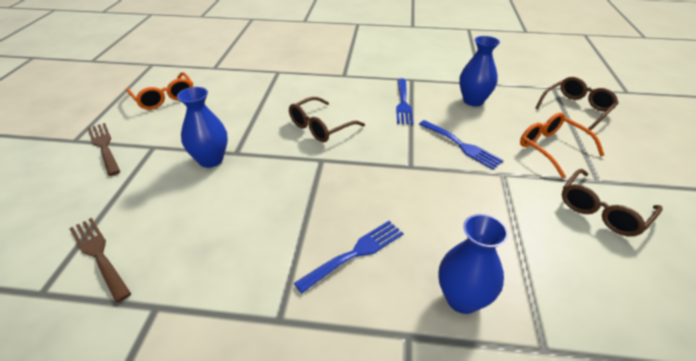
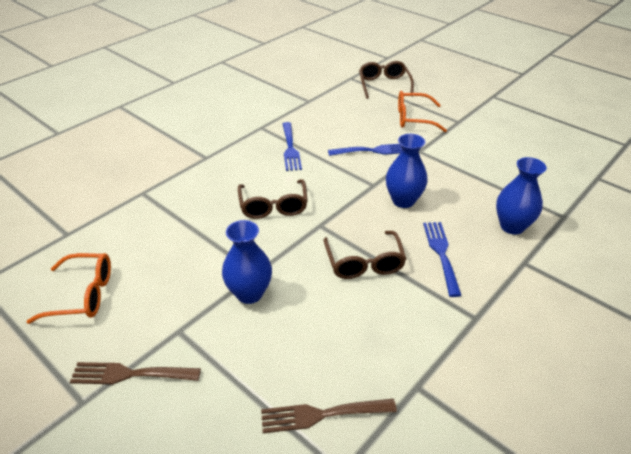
camera: 55 degrees left, 0 degrees up
(403, 103) = (290, 148): blue fork -> blue fork turned 45 degrees clockwise
(473, 101) = (326, 117): blue vase -> blue vase (403, 200)
(602, 210) = (483, 136): brown glasses -> brown glasses (364, 262)

